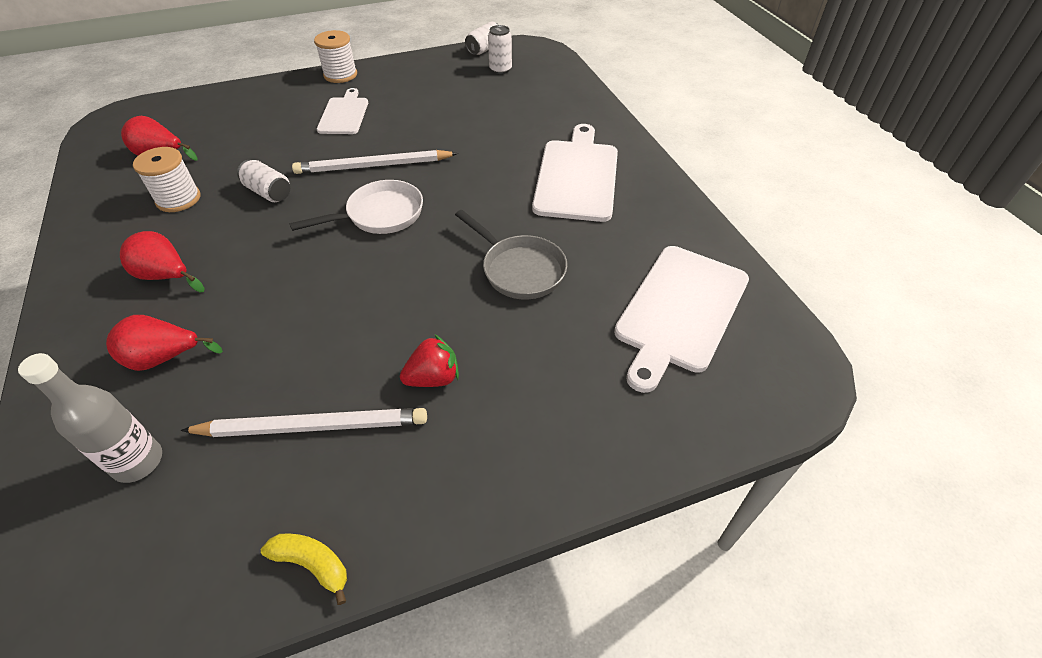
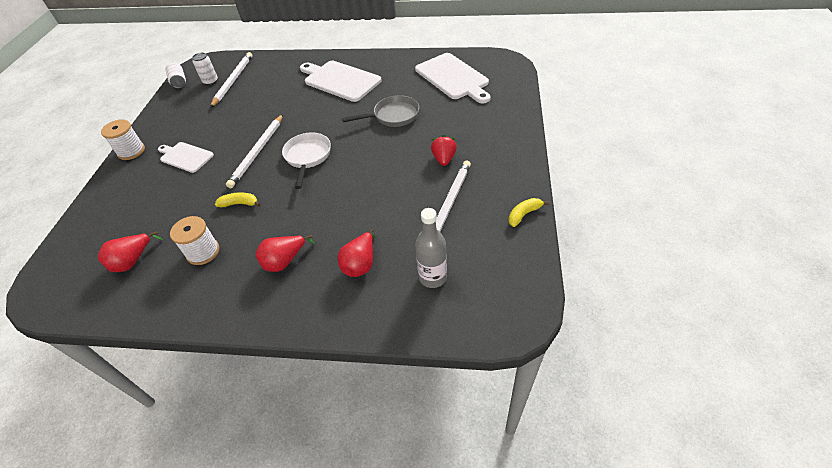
camera: 60 degrees left, 0 degrees up
(268, 192) = (239, 204): white can -> yellow banana
(513, 85) = (233, 81): none -> white pencil

